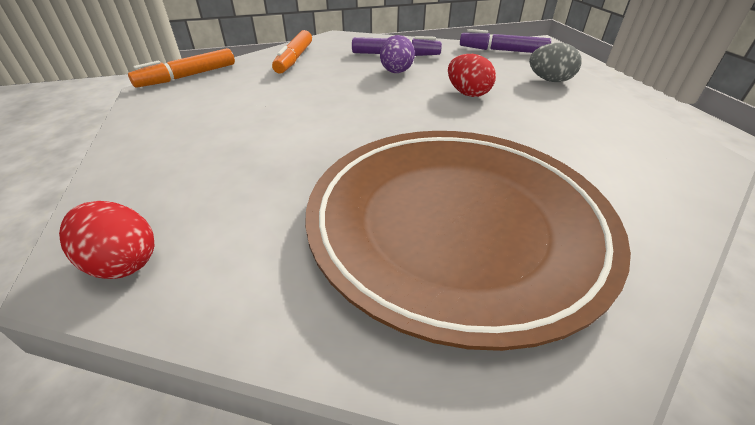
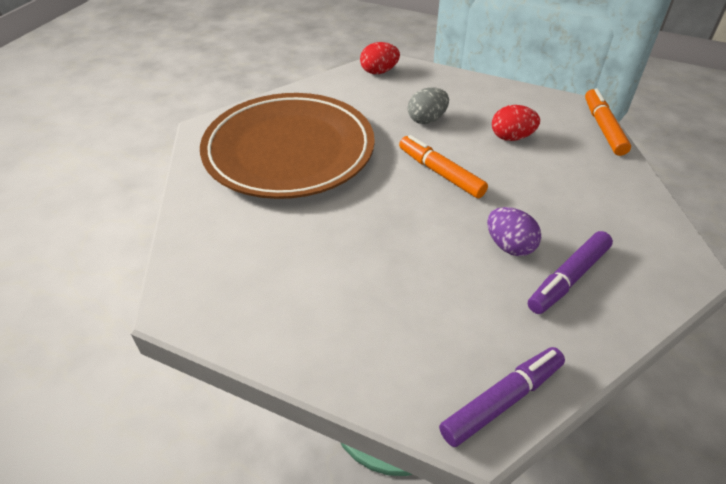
camera: 130 degrees right, 5 degrees up
(294, 59) = (610, 197): orange marker -> orange marker (440, 173)
(467, 93) = (412, 260): red egg -> red egg (511, 137)
(549, 80) = (374, 351): grey egg -> grey egg (427, 119)

